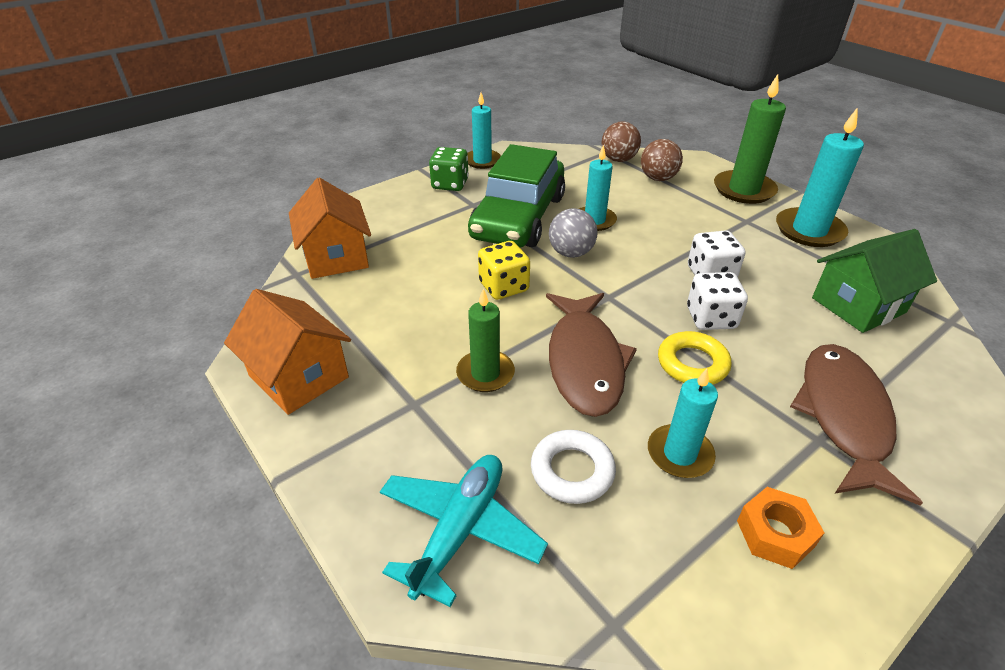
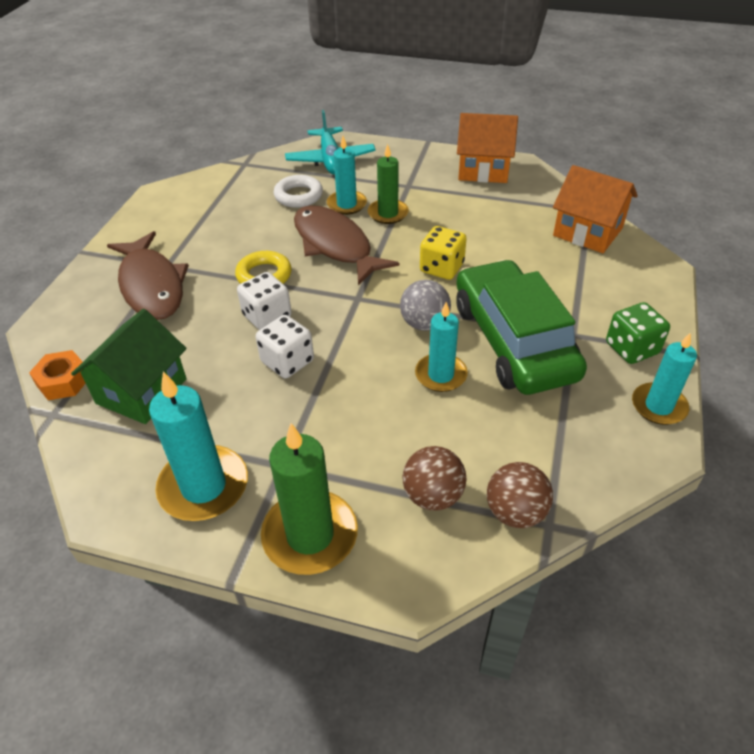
camera: 145 degrees right, 5 degrees up
(679, 454) = (247, 225): turquoise candle -> turquoise candle (346, 204)
(775, 533) = (185, 214): orange nut -> orange nut (63, 381)

